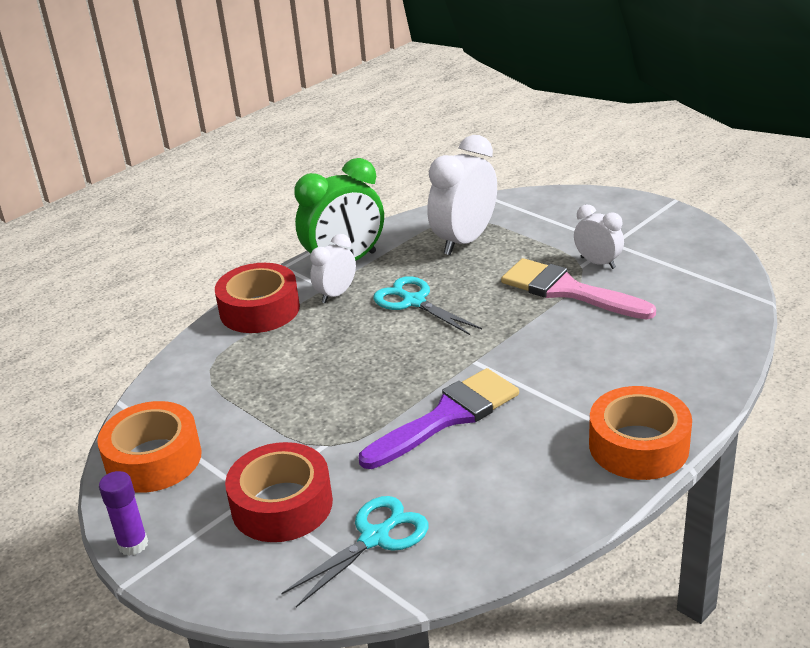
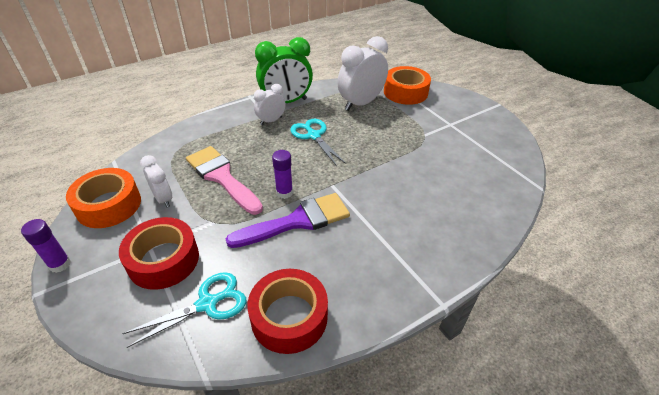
camera: 10 degrees right, 10 degrees up
(259, 309) = (223, 120): red tape -> red tape (289, 317)
(409, 386) = (284, 193): none -> purple glue stick
(568, 290) = (410, 149): pink brush -> pink brush (222, 177)
(598, 263) = (436, 135): white clock -> white clock (163, 199)
(638, 446) = (414, 278): orange tape -> orange tape (405, 92)

